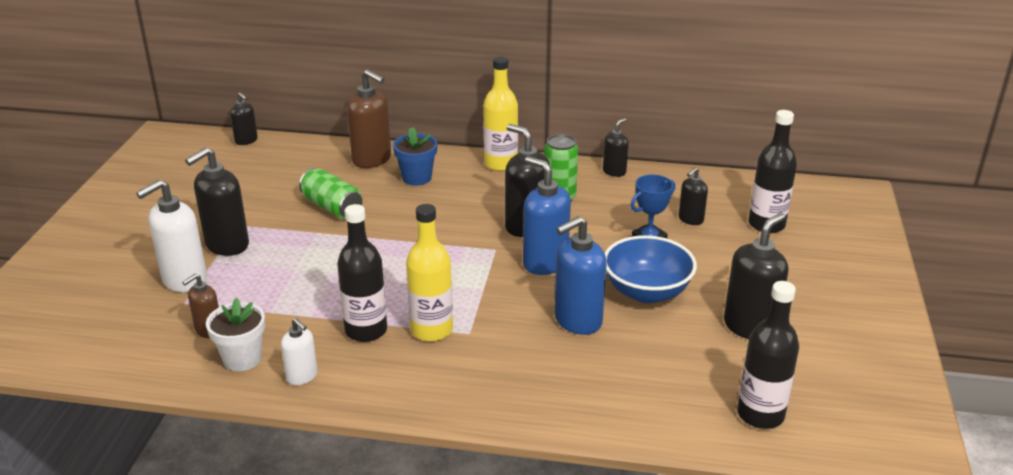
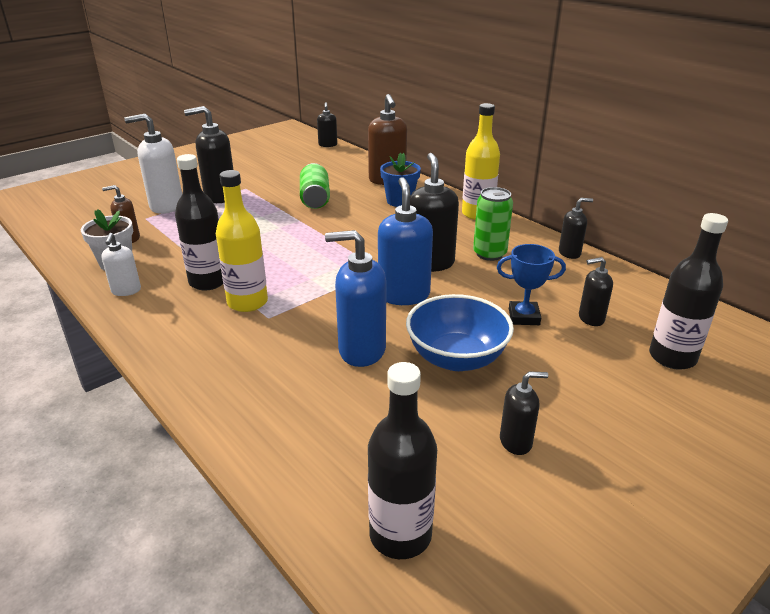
camera: 40 degrees right, 0 degrees up
(750, 326) = (516, 442): black soap dispenser -> black soap dispenser, size x0.56

